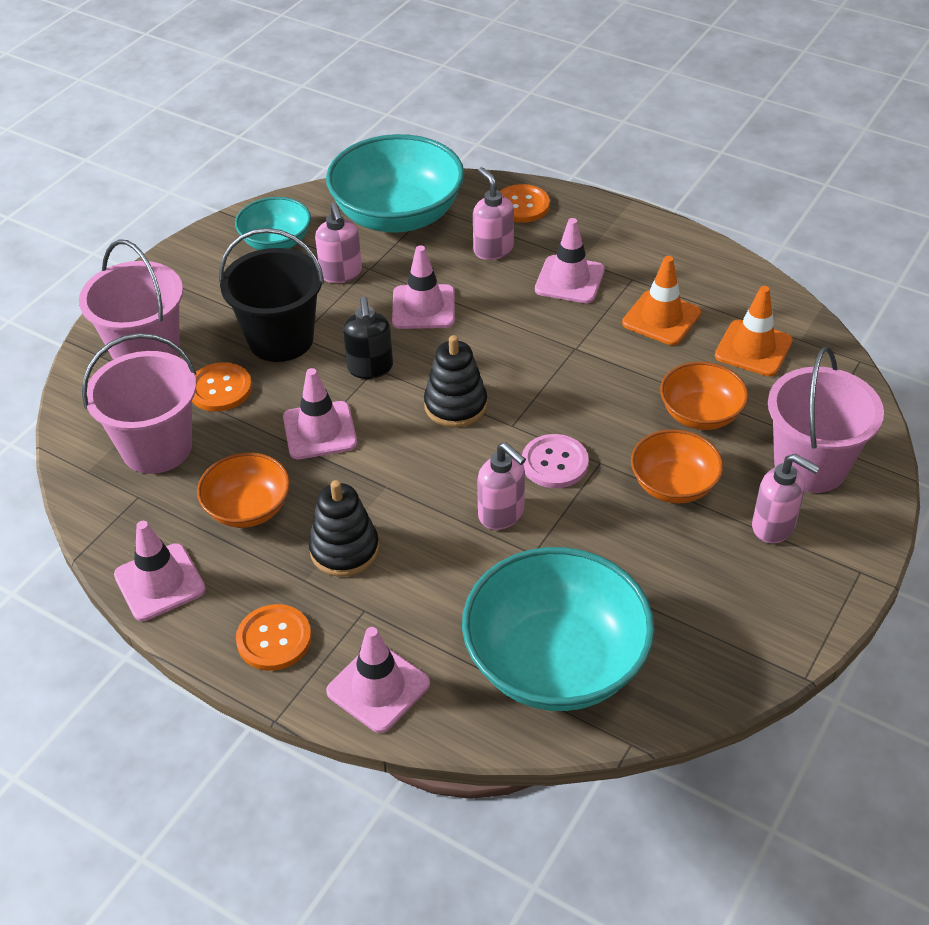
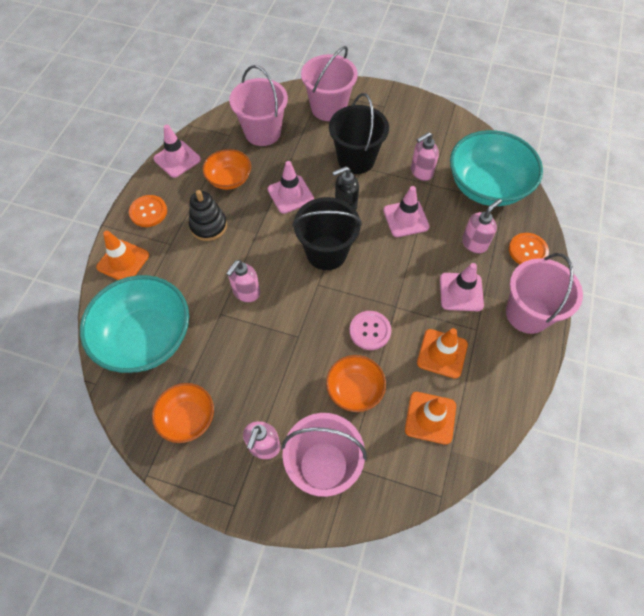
camera: 75 degrees right, 15 degrees up
(220, 389) = (310, 145): orange button -> none
(276, 242) = (437, 135): turquoise bowl -> none
(378, 688) = (123, 261): pink traffic cone -> orange traffic cone
(455, 405) = (326, 252): black stacking toy -> black bucket
(554, 463) = (291, 312): pink button -> pink button (370, 331)
(619, 229) = (527, 314): none -> pink bucket
(673, 485) = (287, 381): orange bowl -> orange bowl (187, 418)

